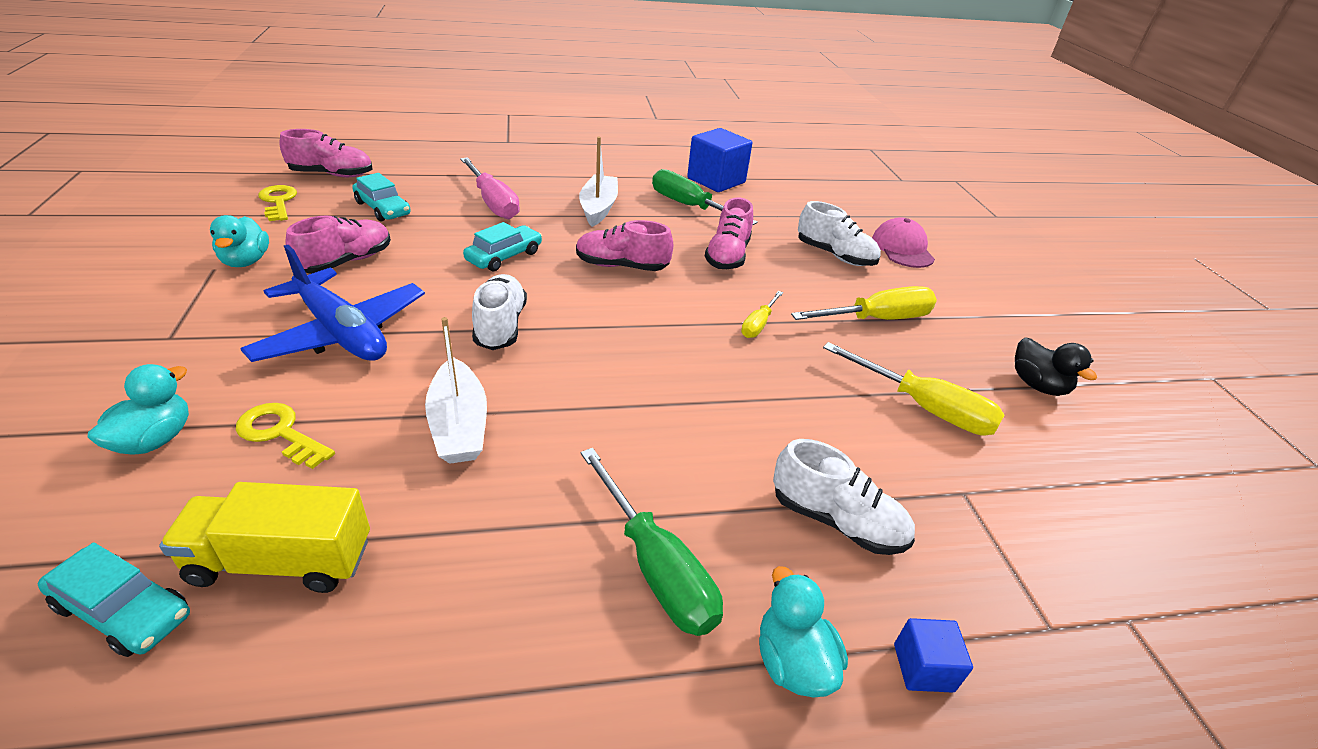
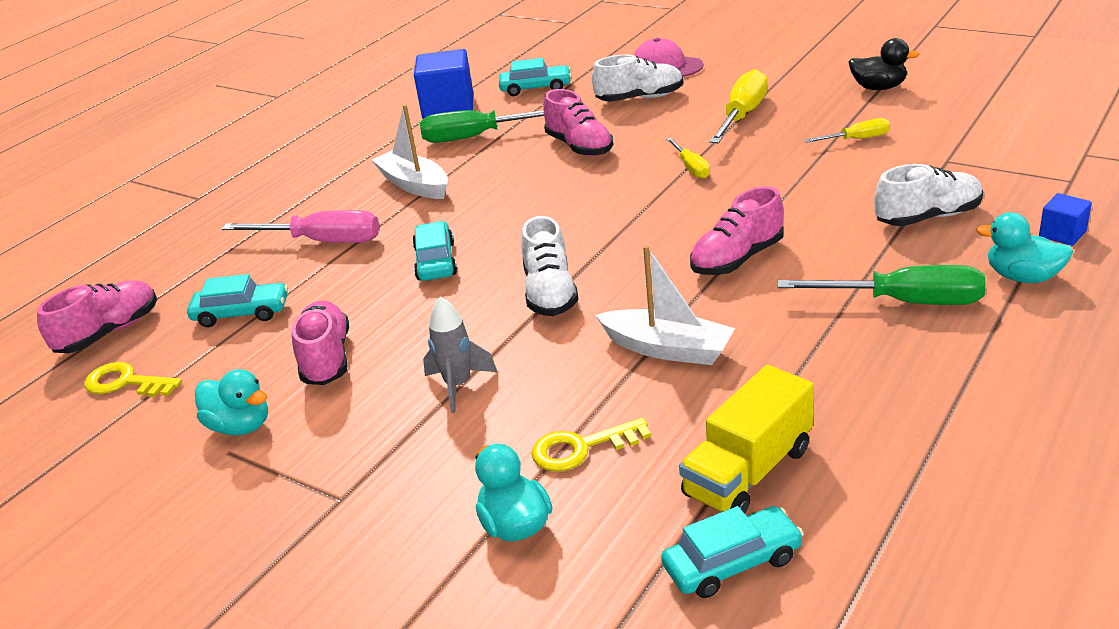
camera: 40 degrees left, 5 degrees down
(341, 333) = (458, 386): blue plane -> grey rocket
(500, 326) = (550, 293): white shoe -> white shoe turned 135 degrees counterclockwise
(622, 266) = (530, 203): pink shoe -> pink shoe (737, 259)
(788, 204) = (536, 88): none -> turquoise car
(924, 408) = (857, 139): yellow screwdriver -> yellow screwdriver, size x0.56

